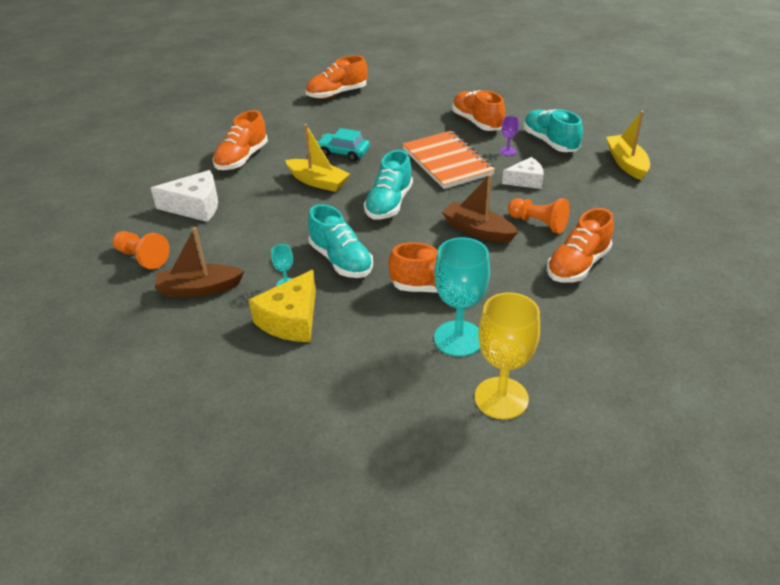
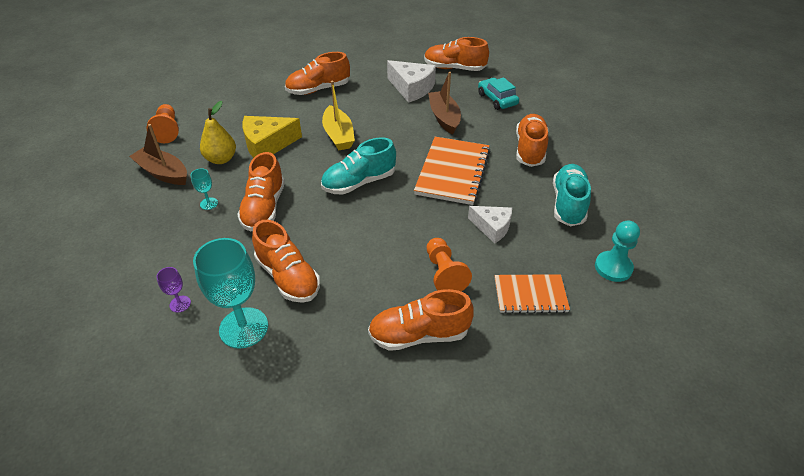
camera: 40 degrees right, 5 degrees up
(195, 206) = (243, 111): white cheese -> white cheese (411, 88)
(240, 250) = (221, 159): none -> yellow pear
(291, 320) = (175, 232): yellow cheese -> yellow cheese (267, 145)
(341, 260) = (264, 208): turquoise shoe -> orange shoe
(343, 152) = (389, 121): turquoise car -> turquoise car (497, 99)
(477, 230) = (388, 247): brown boat -> brown boat (444, 118)
(501, 398) = (198, 400): yellow goblet -> none
(507, 151) = (517, 191): purple goblet -> purple goblet (180, 304)
(605, 204) = (530, 295): none -> orange notebook
(626, 163) = (613, 267): yellow boat -> turquoise pawn

